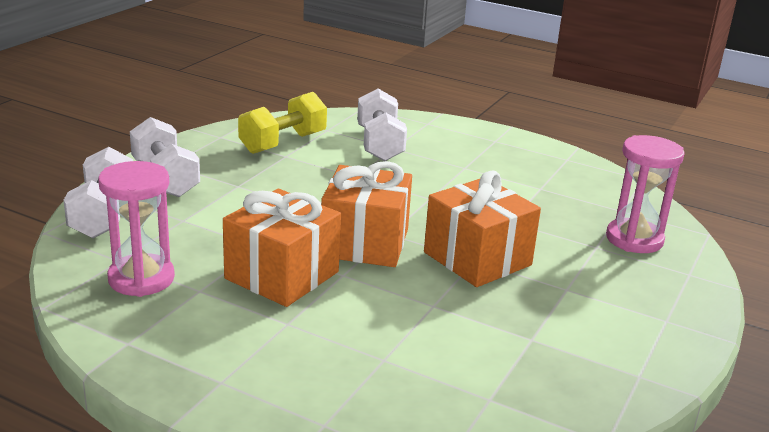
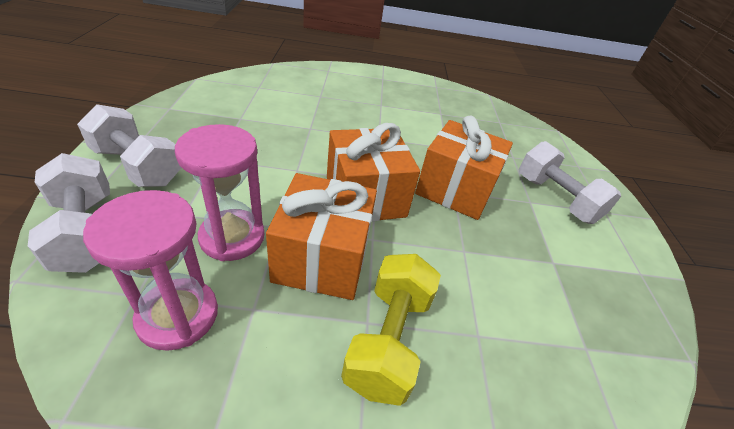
camera: 30 degrees left, 15 degrees up
(283, 143) = (230, 106): yellow dumbbell -> yellow dumbbell (388, 339)
(380, 144) = (308, 94): white dumbbell -> white dumbbell (556, 199)
(634, 239) = (527, 145): pink hourglass -> pink hourglass (232, 237)

